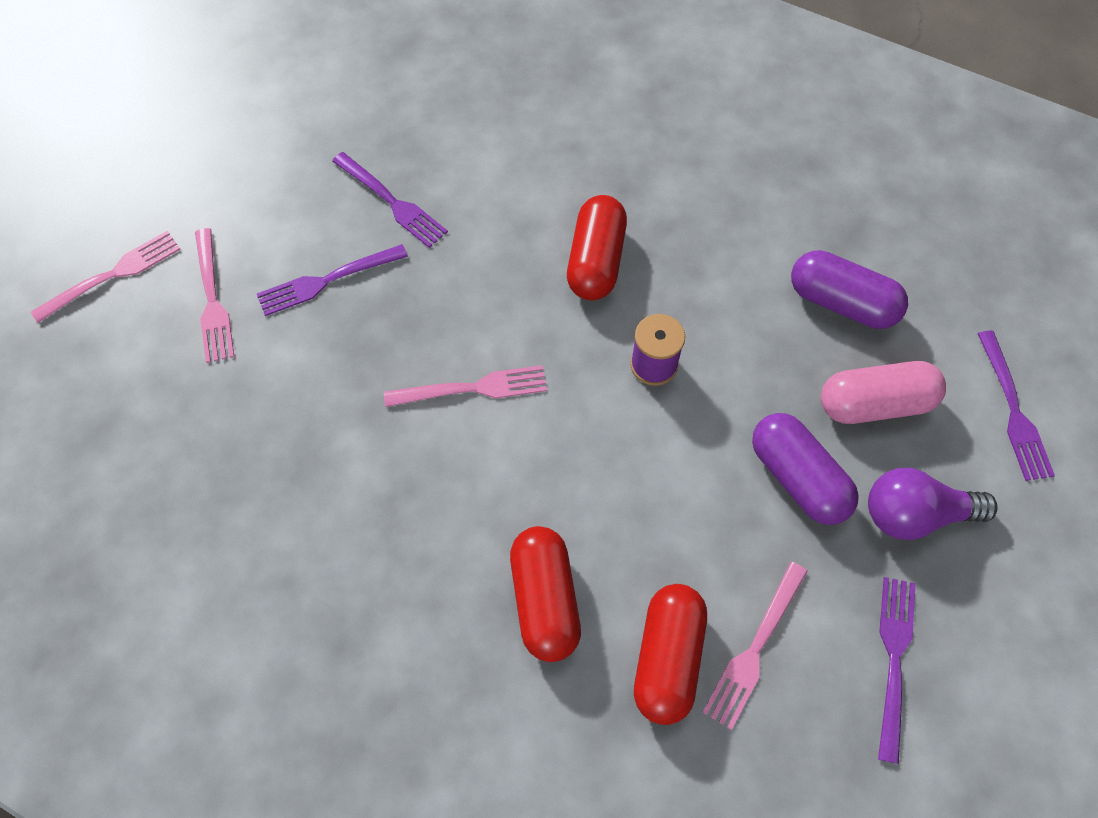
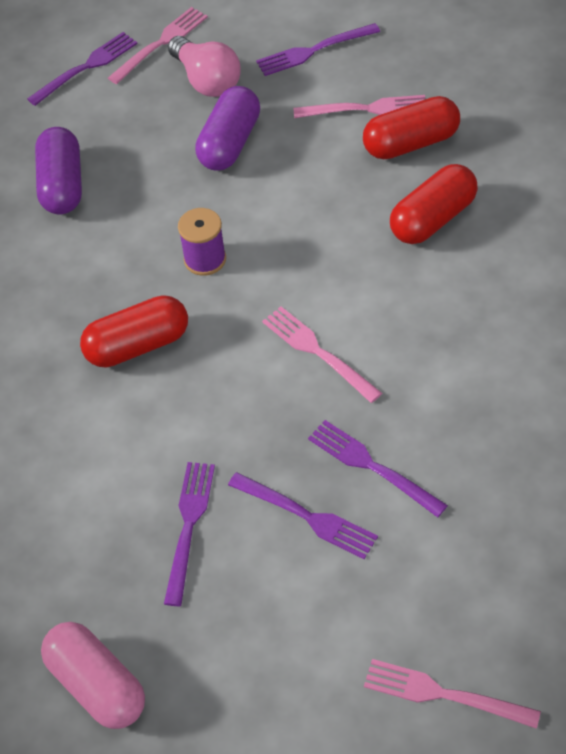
camera: 120 degrees left, 10 degrees down
(213, 300) = (398, 589): pink fork -> pink fork (161, 43)
(327, 353) = (371, 466): none -> purple fork
(875, 403) = (137, 132): pink capsule -> pink capsule (97, 685)
(915, 514) = (207, 80): purple light bulb -> pink light bulb

